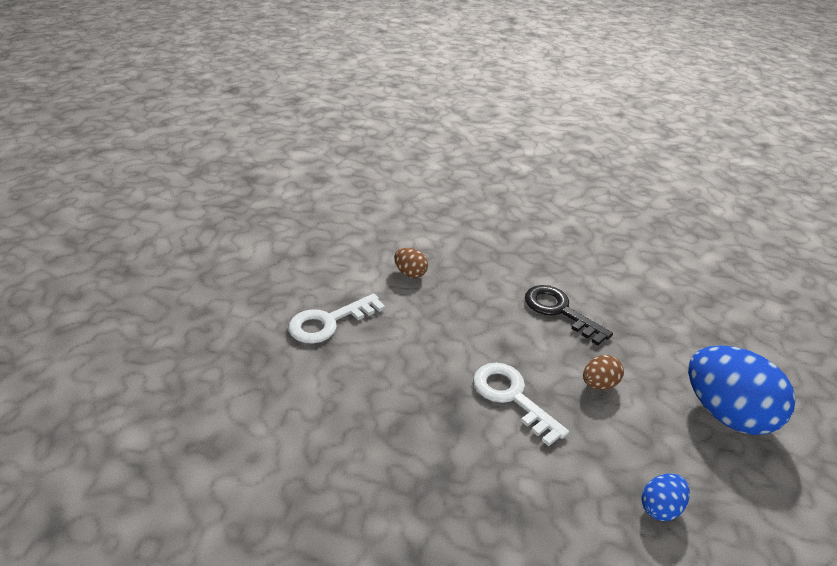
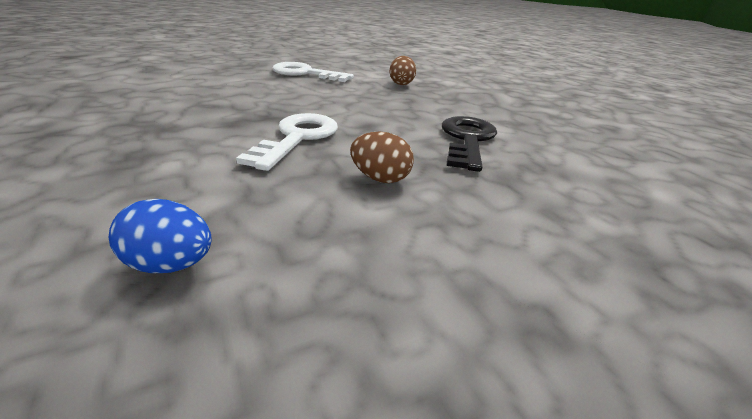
camera: 55 degrees right, 5 degrees down
(726, 414) = (471, 308): blue egg -> none

